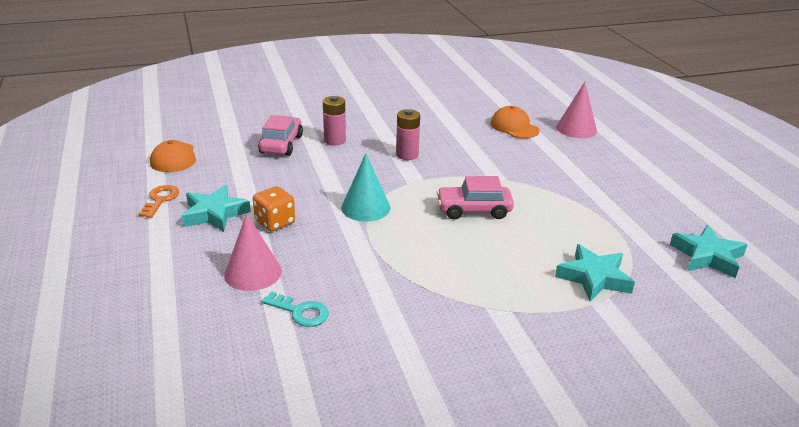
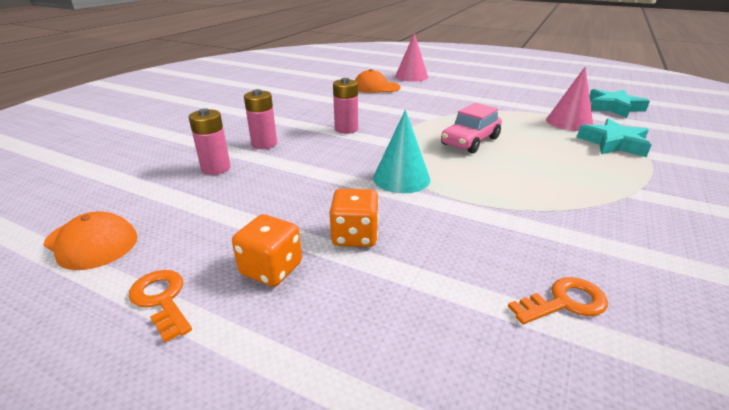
camera: 45 degrees left, 0 degrees up
(214, 213) = (271, 269): turquoise star -> orange dice
(253, 273) = (443, 300): pink cone -> pink cone (569, 122)
(281, 144) = (216, 168): pink car -> pink battery
(300, 312) = (564, 302): turquoise key -> orange key

